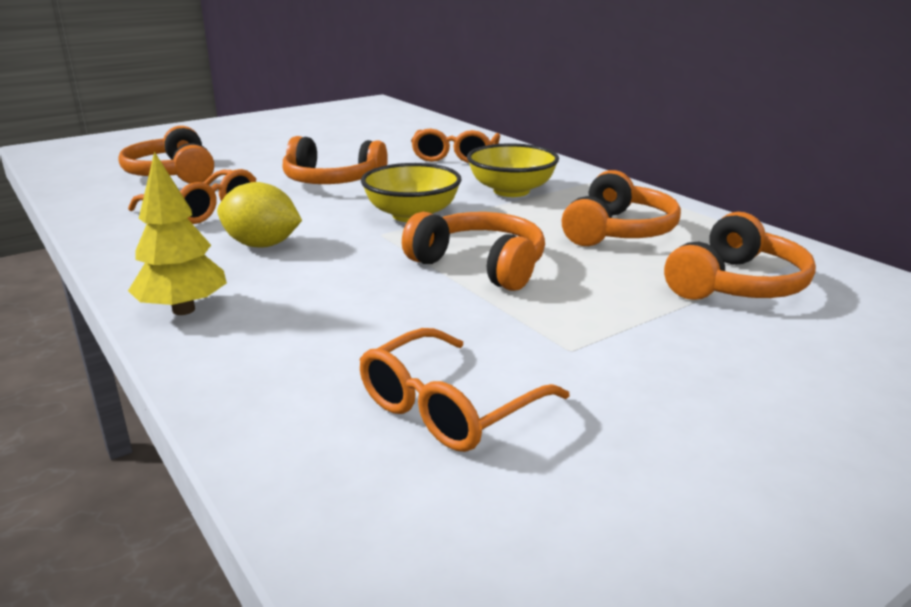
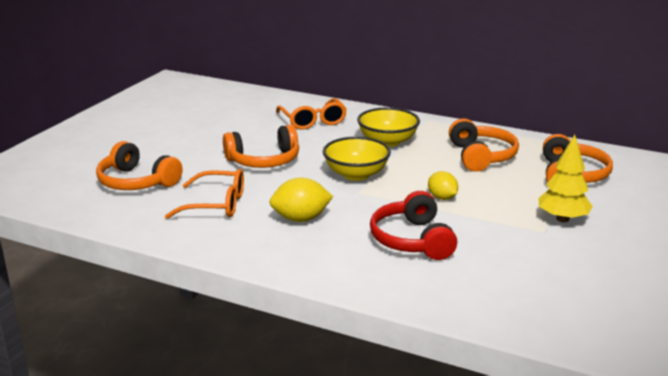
camera: 30 degrees left, 0 degrees up
(183, 310) = (328, 270): yellow tree -> yellow tree (562, 219)
(351, 304) = (412, 240): none -> red headphones
(449, 407) = (531, 275): orange glasses -> none
(480, 265) = (442, 198): orange headphones -> yellow lemon

